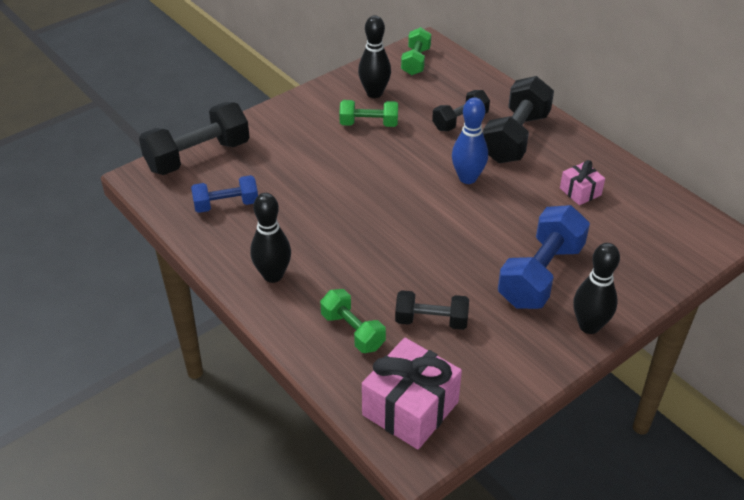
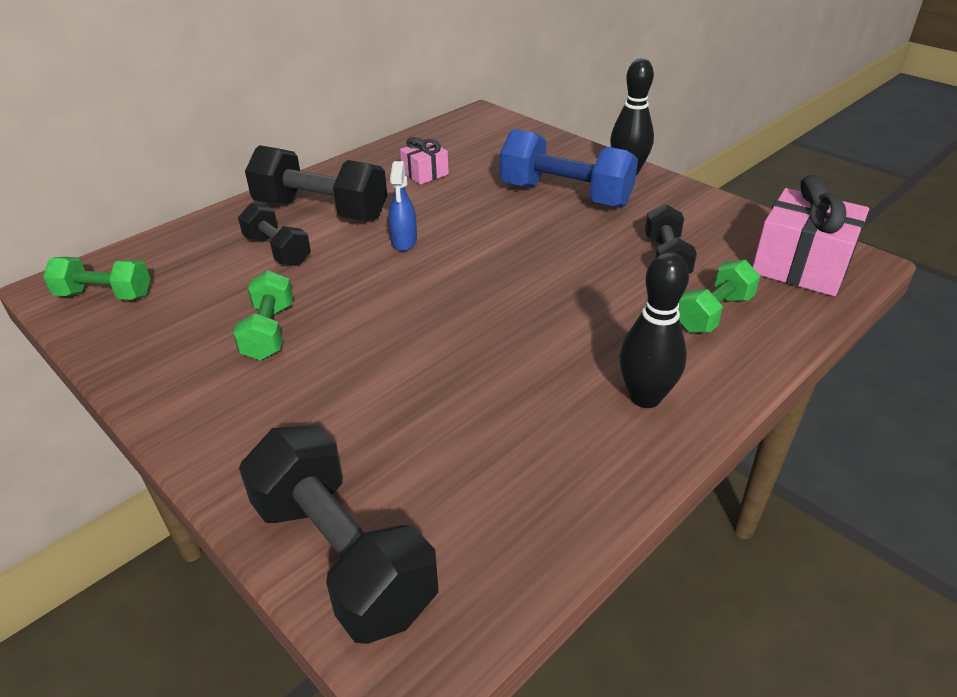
camera: 95 degrees left, 5 degrees down
(226, 205) = (491, 481): blue dumbbell -> none
(374, 93) = (182, 332): black bowling pin -> none
(467, 178) = (404, 242): blue bowling pin -> blue spray bottle

